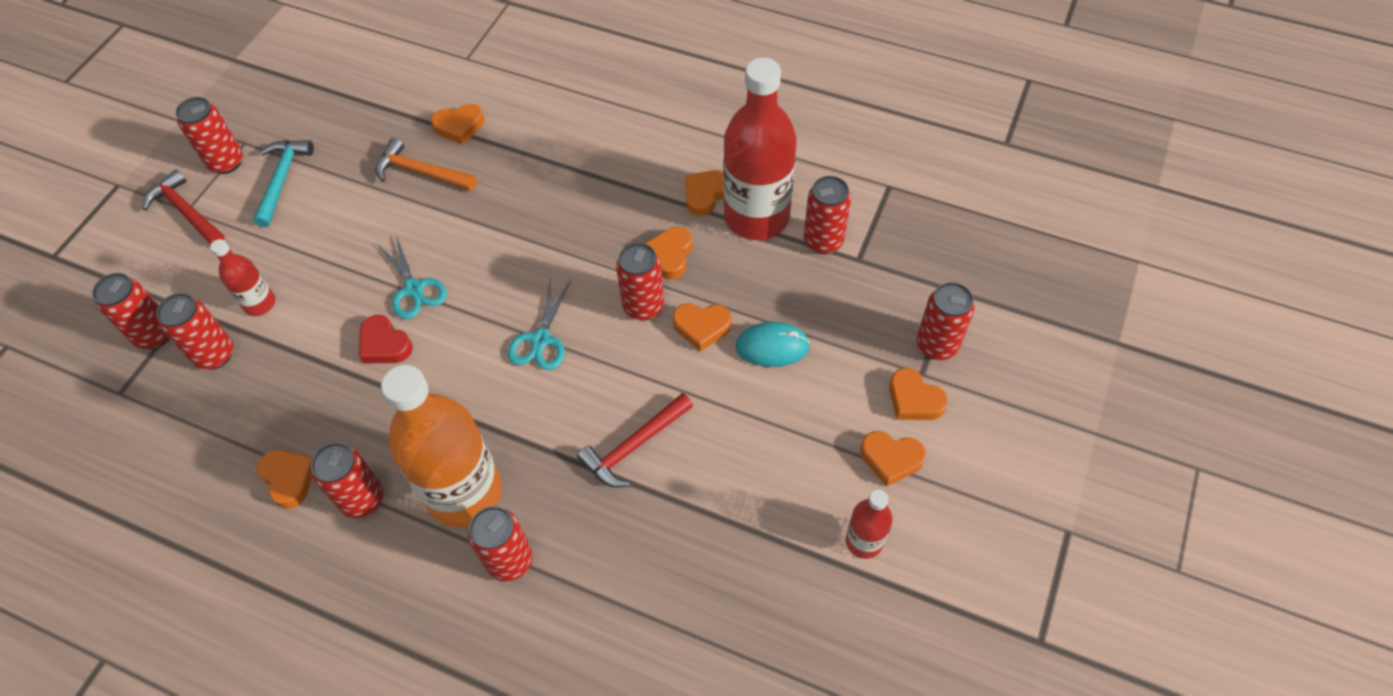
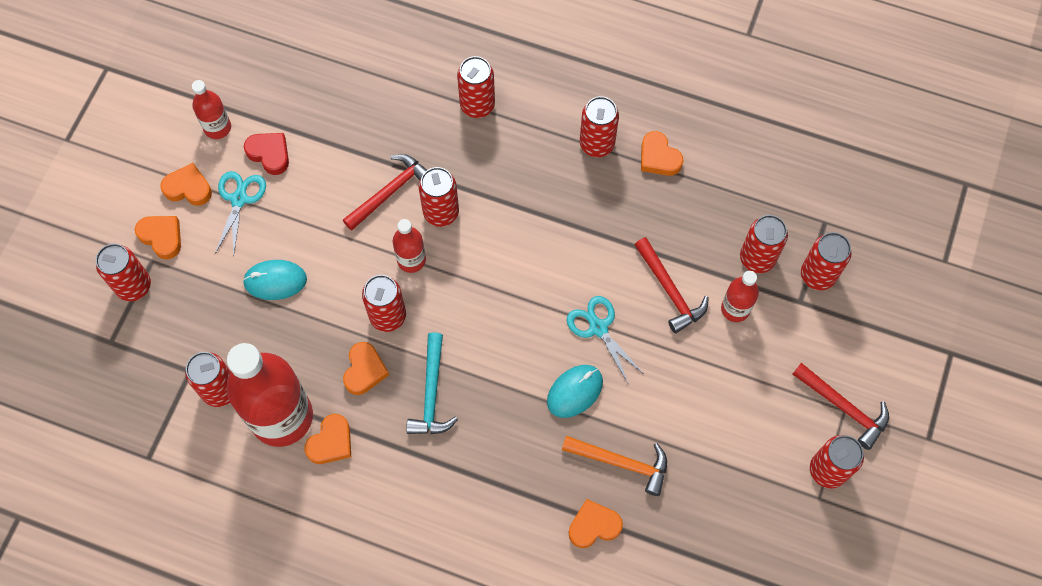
camera: 175 degrees right, 10 degrees up
(282, 179) = (761, 449): turquoise hammer -> turquoise hammer (432, 393)
(325, 324) = (670, 290): none -> red hammer
(384, 344) = (611, 272): red heart -> red heart (269, 154)
(453, 231) = (575, 391): none -> turquoise mouse
(464, 493) = (519, 151): orange bottle -> none
(541, 340) = (476, 281): turquoise scissors -> turquoise scissors (239, 199)
(573, 418) = (441, 212): none -> red can
(613, 365) = (411, 260): none -> red bottle
(702, 327) = (336, 297): orange heart -> none

